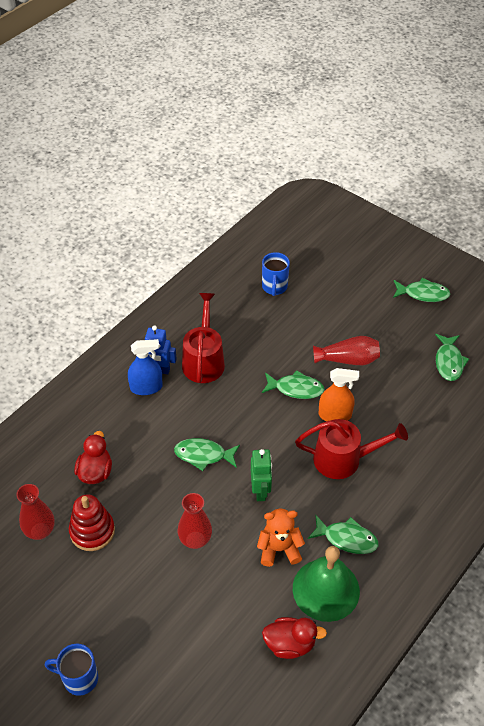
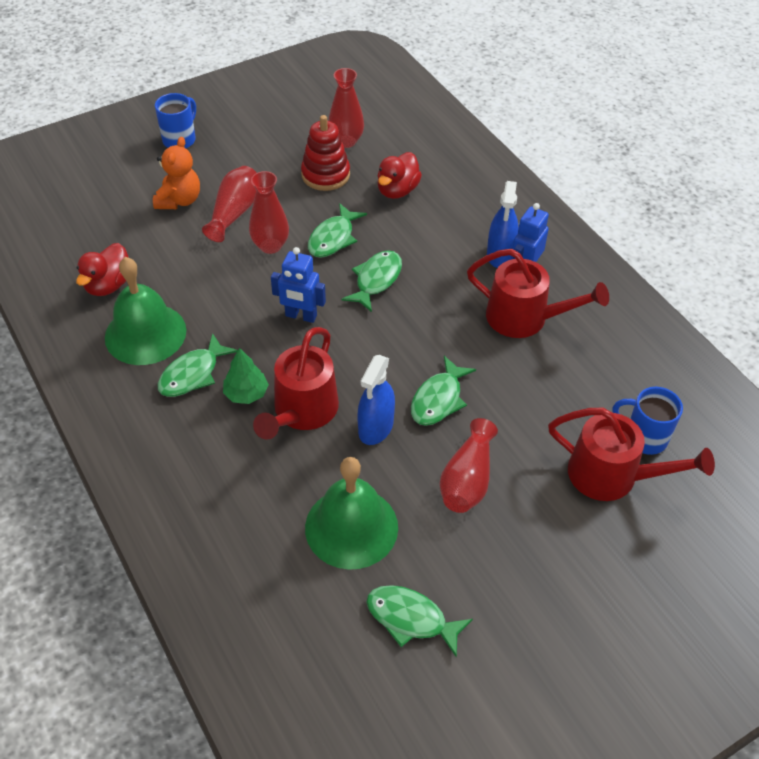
camera: 110 degrees right, 0 degrees up
(95, 472) = (397, 190): red duck -> red duck turned 90 degrees clockwise
(166, 584) = (234, 213): none -> red vase
(260, 491) = (301, 316): green robot -> blue robot
(279, 549) = (218, 309): orange teddy bear -> orange teddy bear (179, 200)
(309, 296) = (612, 476): none -> red watering can
(335, 415) = (376, 427): orange spray bottle -> blue spray bottle
(346, 498) = (246, 393): none -> green tree
(411, 405) = (351, 527): none -> green bell
(423, 294) = (575, 649): green fish -> green fish (333, 238)

